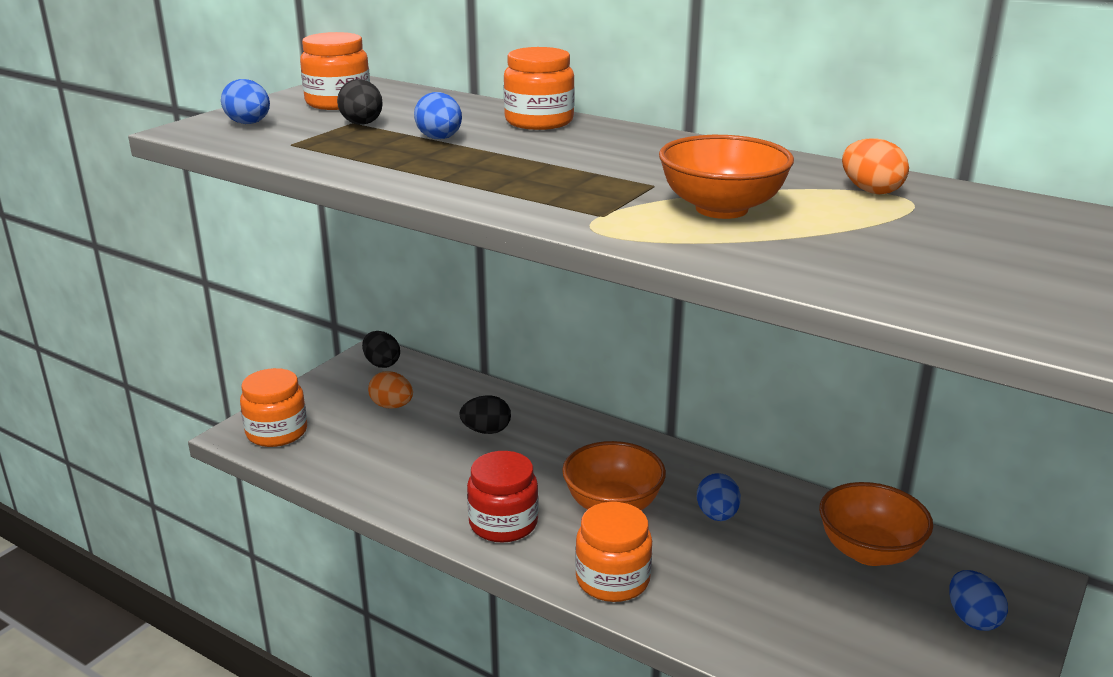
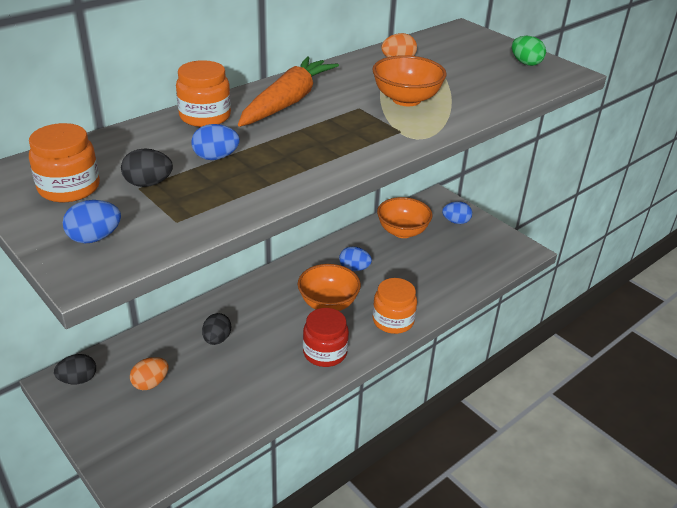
camera: 75 degrees left, 10 degrees up
(277, 432) = (145, 460): orange jar -> none
(624, 149) = (287, 102): none -> orange carrot
(1048, 290) = (525, 63): none -> green egg

